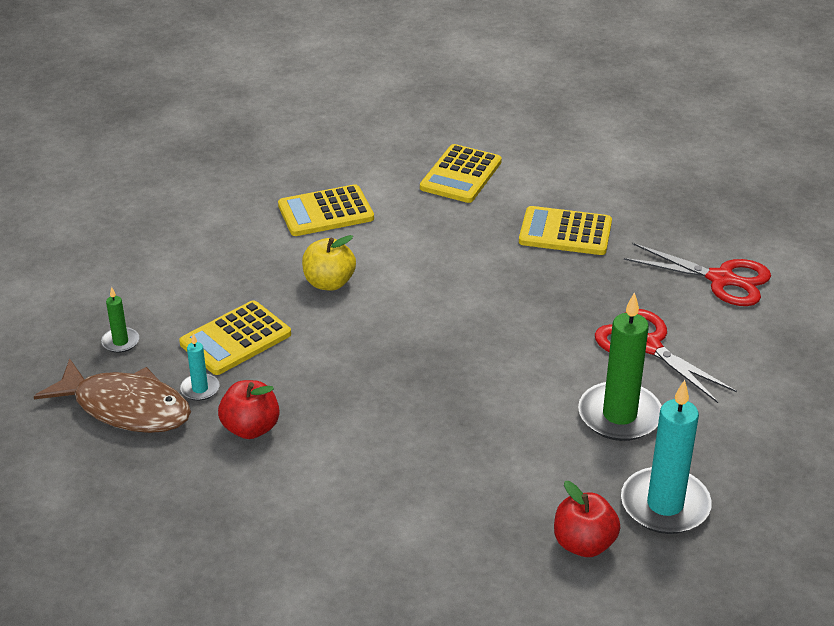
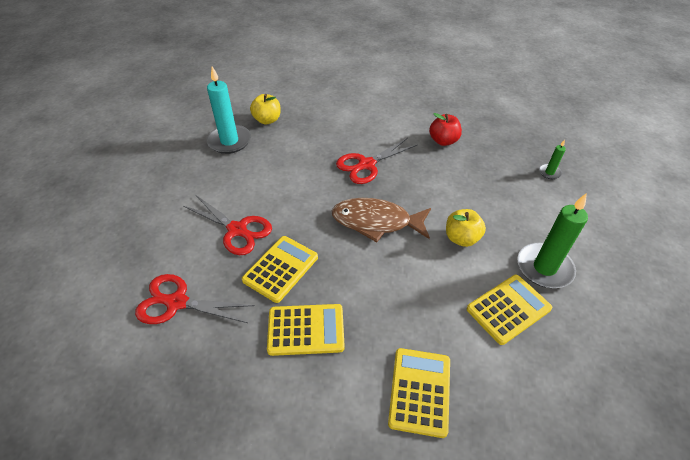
camera: 165 degrees right, 10 degrees up
(126, 408) = (511, 139): brown fish -> brown fish (376, 222)
(200, 389) = (484, 155): turquoise candle -> none
(235, 339) = (488, 186): yellow calculator -> yellow calculator (280, 268)
(414, 409) = (366, 165): none -> red scissors
(584, 544) = (267, 120): red apple -> yellow apple
(619, 415) = (253, 181): green candle -> green candle (544, 268)

